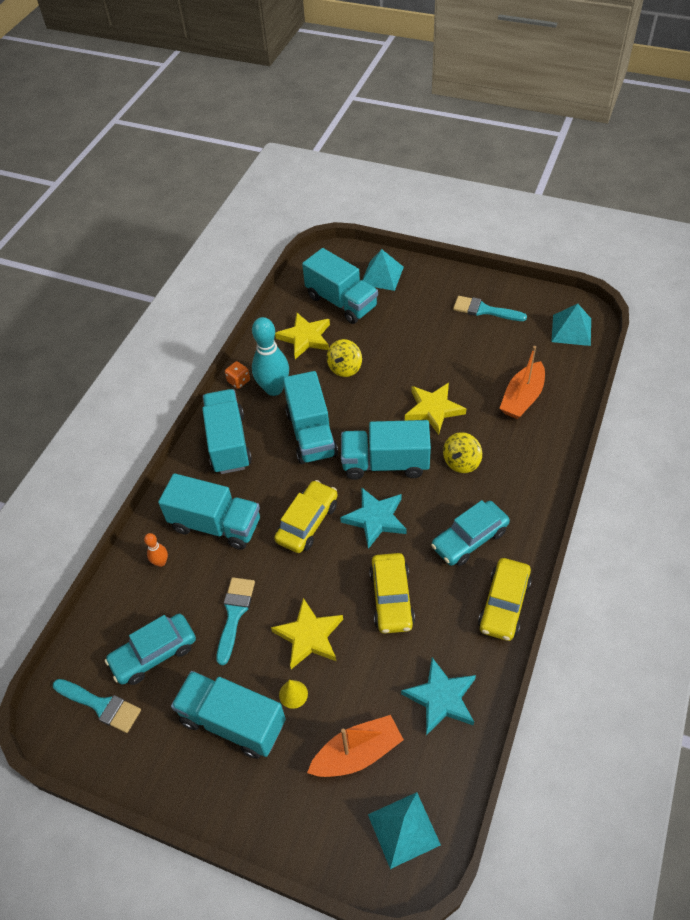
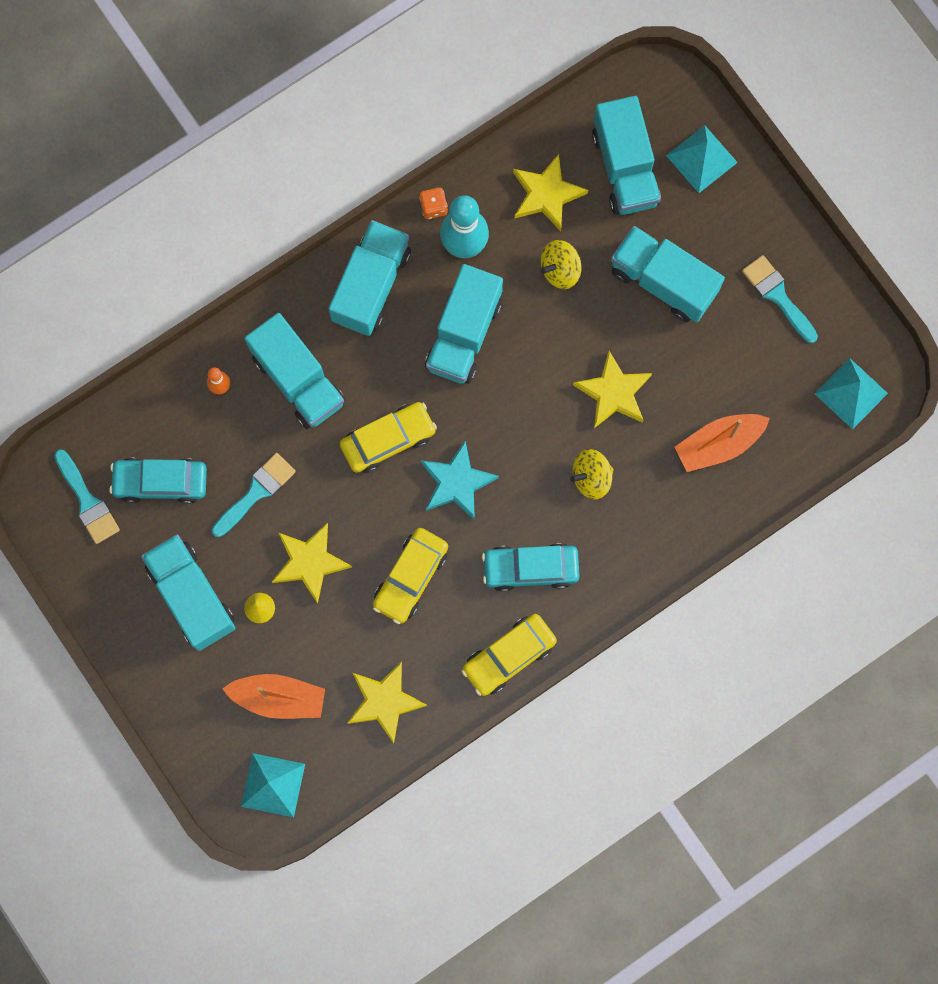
camera: 30 degrees right, 25 degrees up
(385, 463) = (513, 425): turquoise truck -> turquoise truck (663, 282)
(441, 698) = (384, 701): turquoise star -> yellow star

